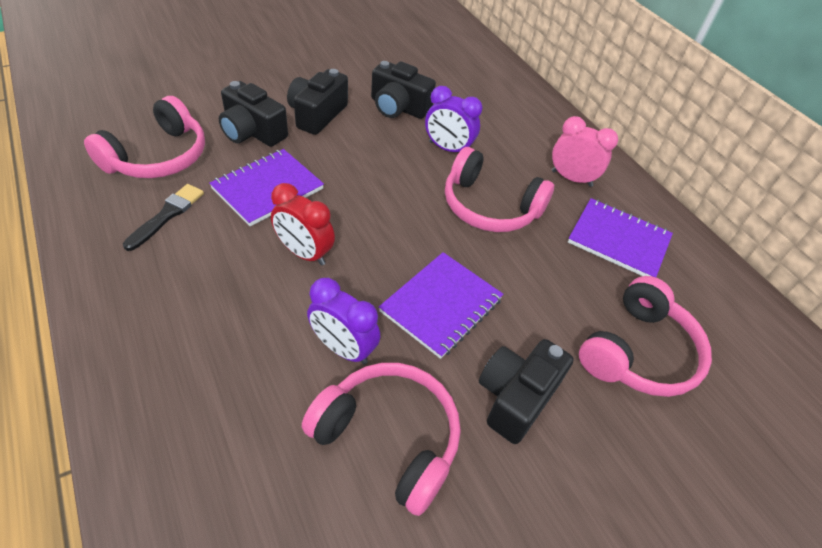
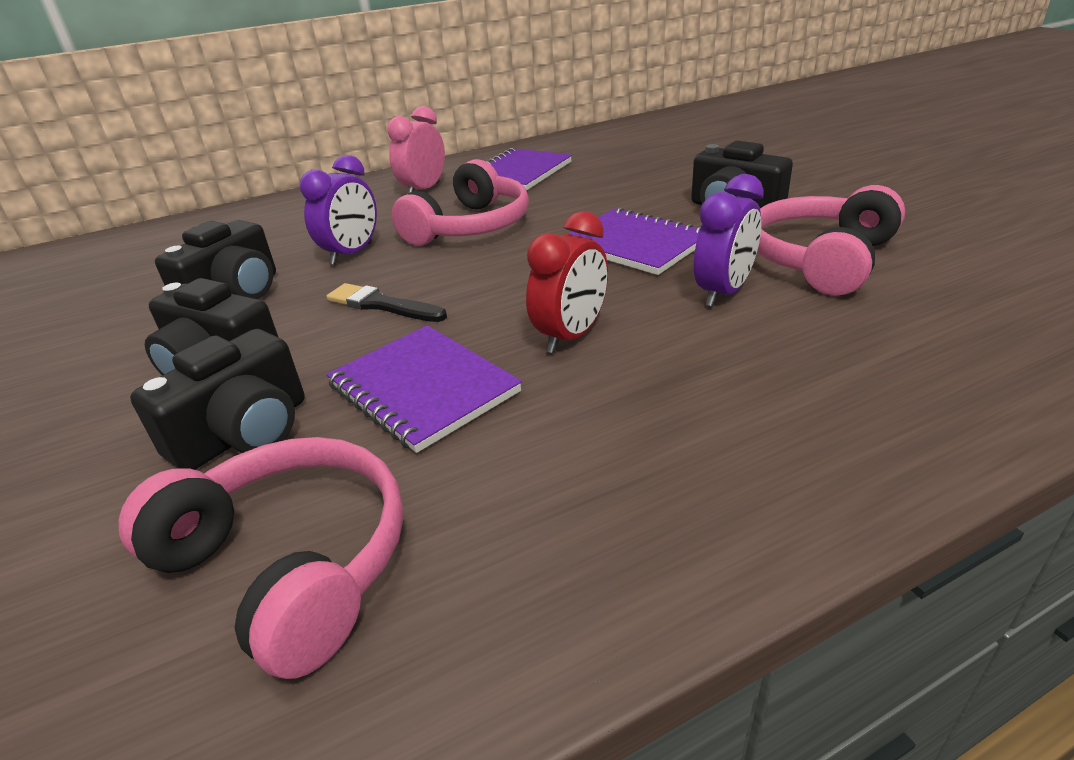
camera: 80 degrees left, 15 degrees down
(167, 215) = (494, 499): black brush -> black brush (382, 305)
(638, 352) = (656, 168): pink headphones -> none

